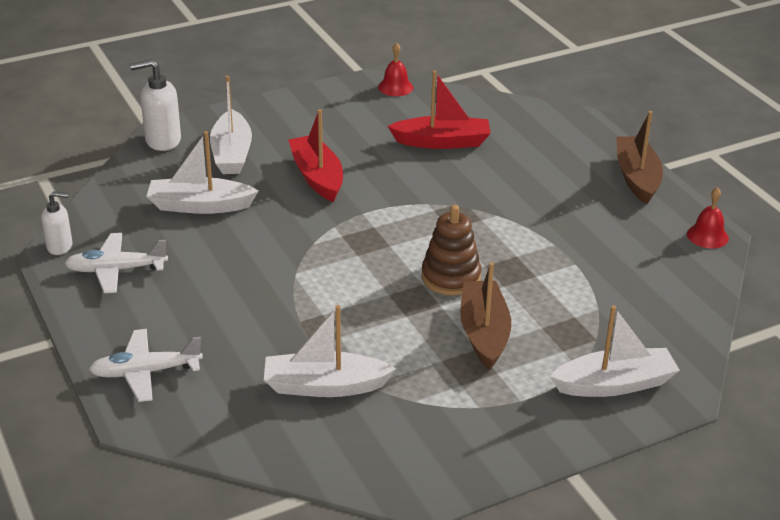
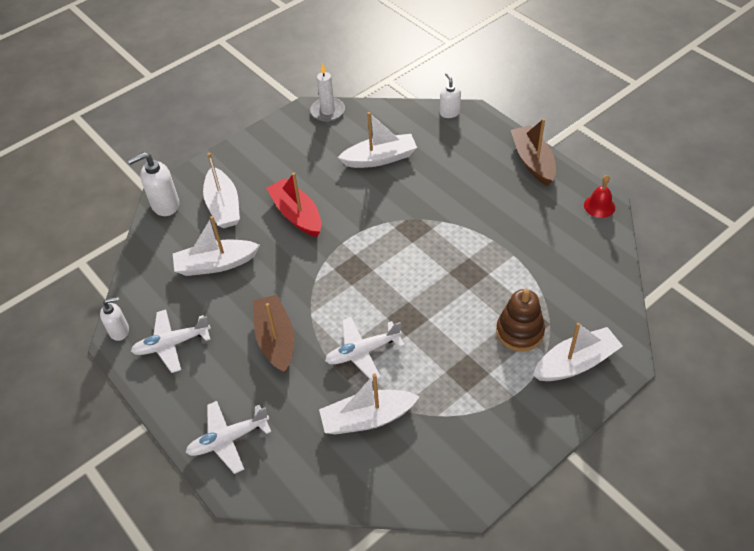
camera: 10 degrees left, 15 degrees up
(345, 321) = (363, 352): none -> white plane
(395, 87) = (328, 111): red bell -> white candle
(442, 142) = (380, 158): red boat -> white boat
(451, 277) = (427, 290): brown stacking toy -> brown stacking toy (519, 332)
(483, 333) = (468, 338): brown boat -> brown boat (275, 339)
(548, 113) = (449, 112): none -> white soap dispenser

